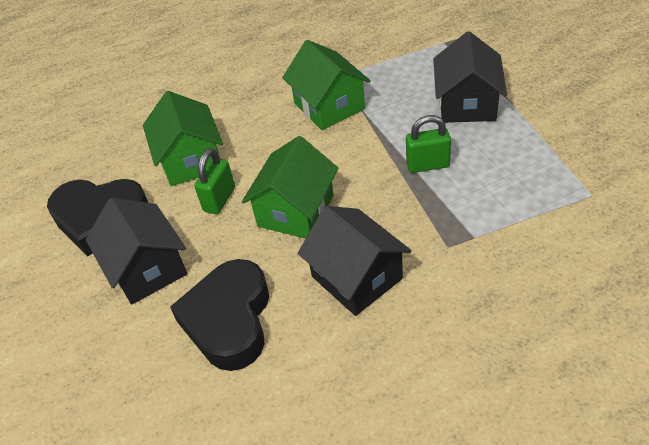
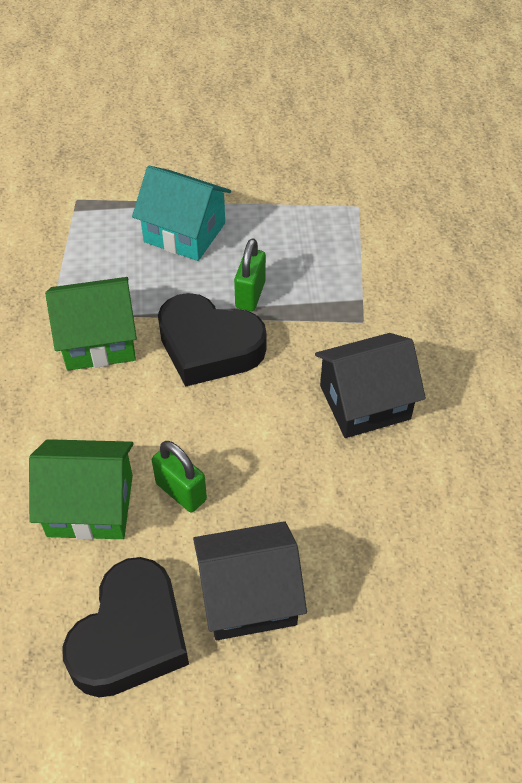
camera: 75 degrees left, 5 degrees up
(229, 320) = (366, 529): black heart -> black heart (209, 347)
(295, 211) = (245, 424): green house -> none
(467, 103) = (184, 232): black house -> turquoise house

